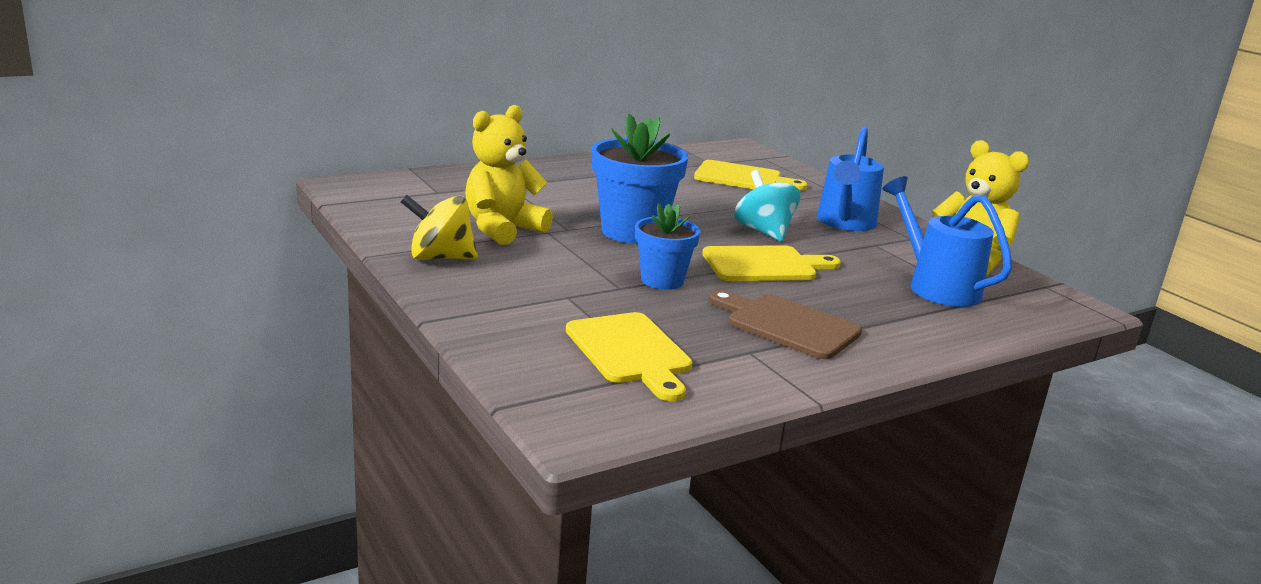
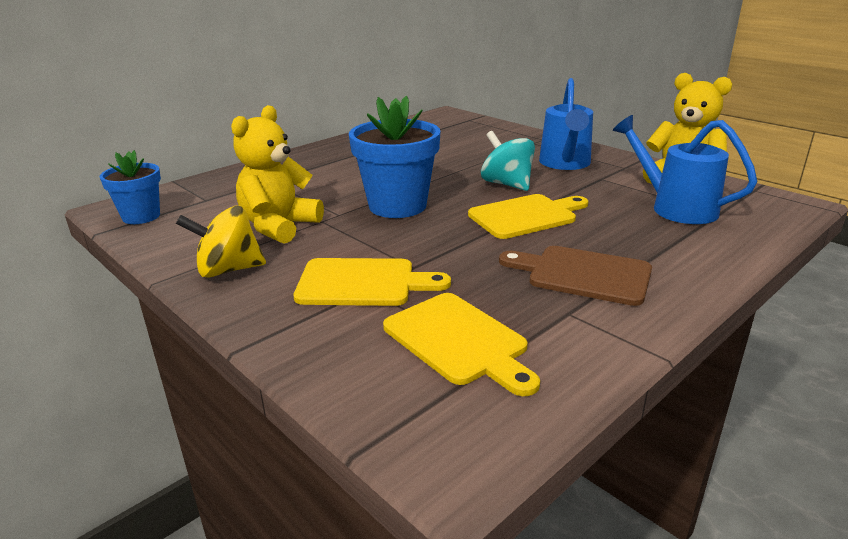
camera: 10 degrees left, 5 degrees up
(662, 280) = (447, 251): blue flower pot -> blue flower pot (141, 216)
(742, 178) = (462, 139): yellow cutting board -> yellow cutting board (362, 283)

